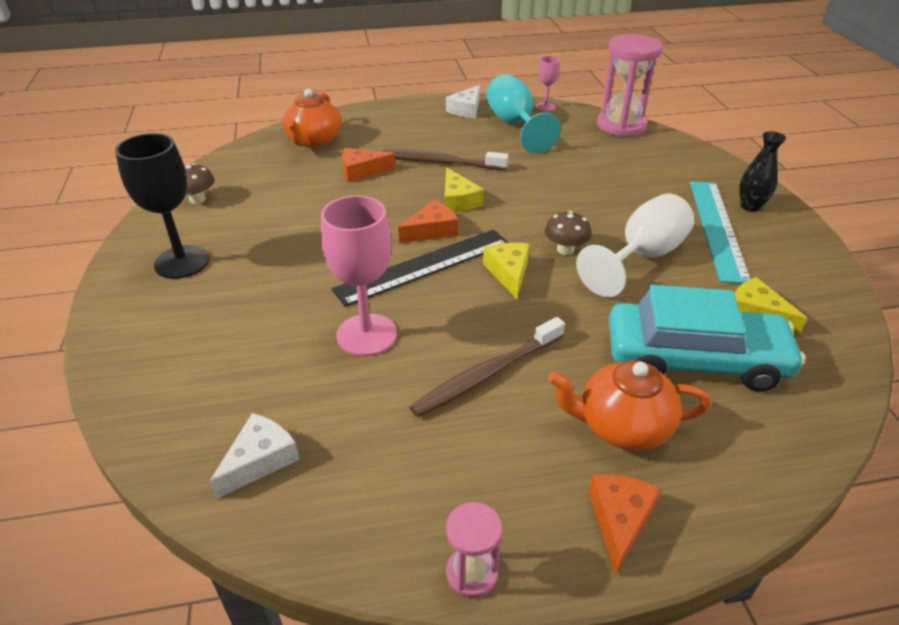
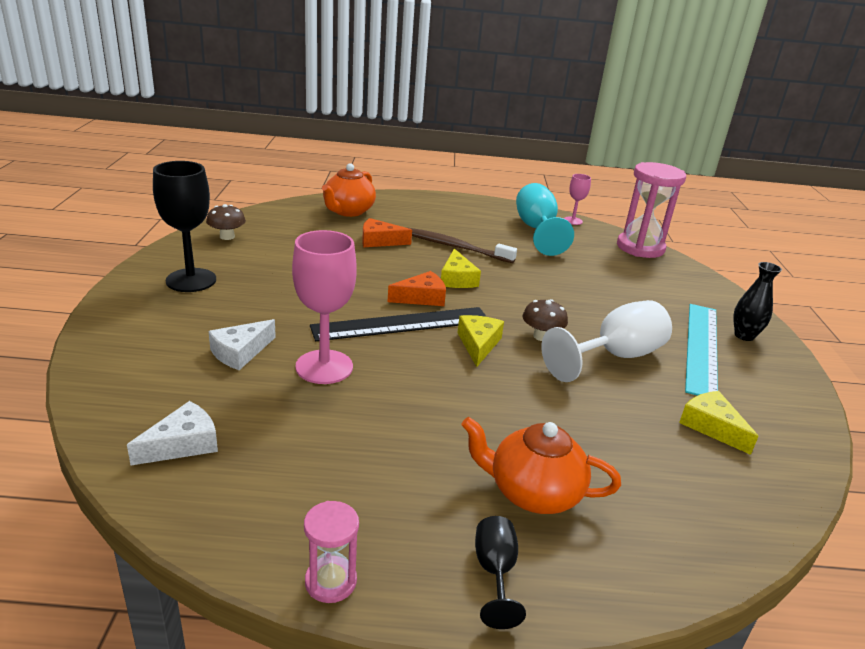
camera: 10 degrees right, 10 degrees down
(466, 110) = (497, 211): white cheese -> white cheese (240, 352)
(487, 374) = (421, 421): brown toothbrush -> none
(619, 520) = (495, 572): orange cheese -> black goblet
(694, 359) = (631, 452): turquoise car -> none

